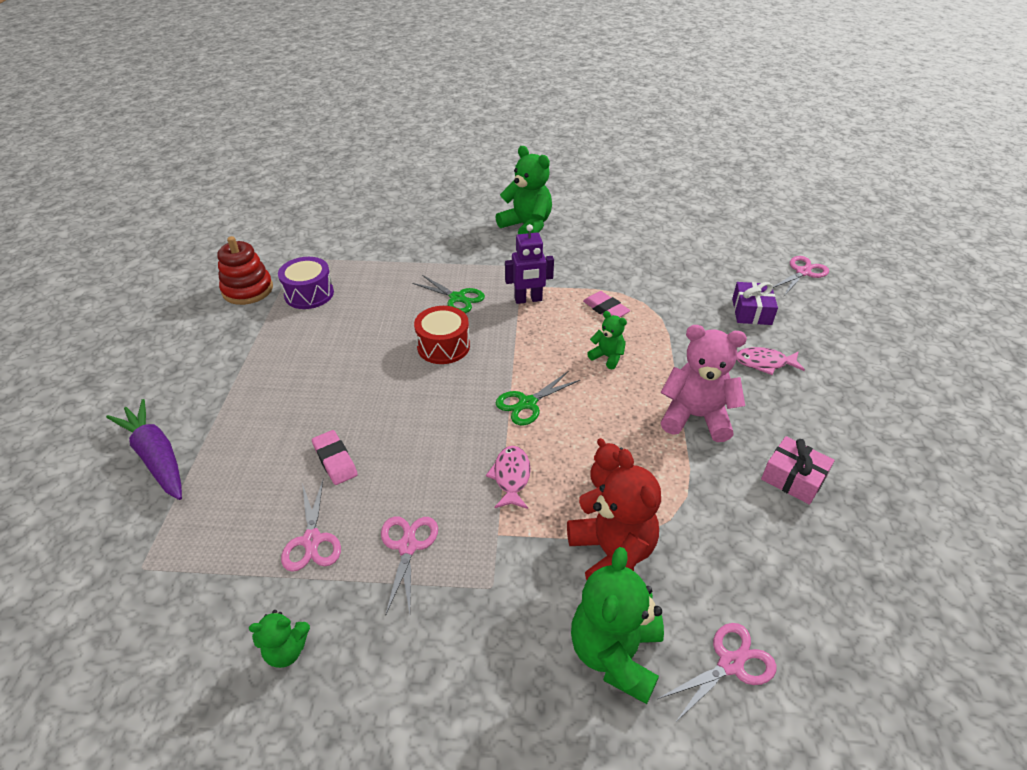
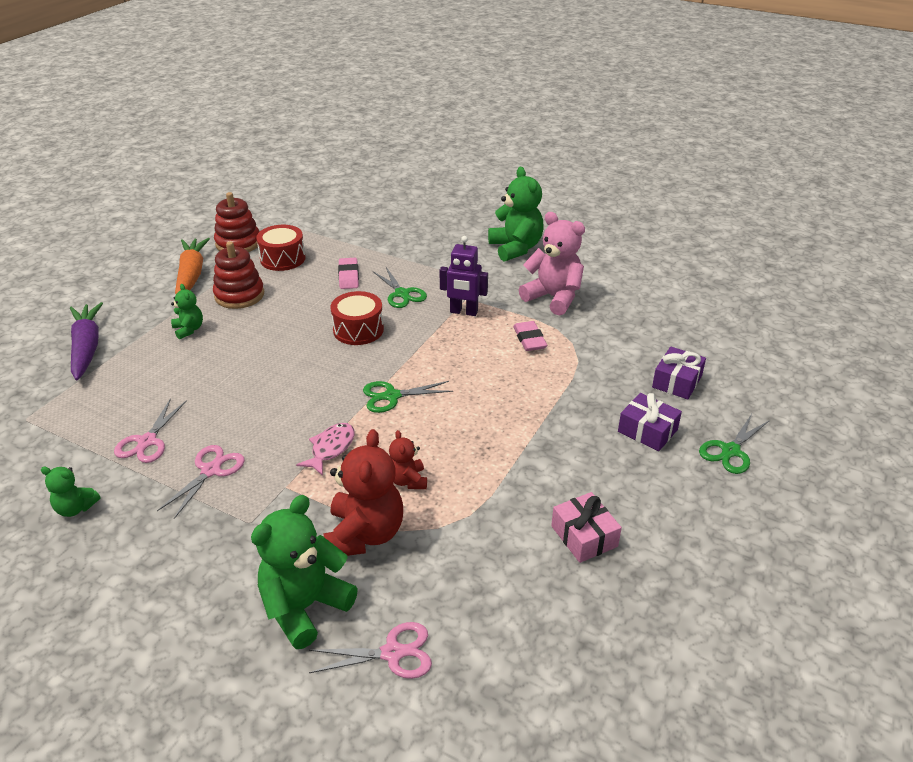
camera: 25 degrees right, 5 degrees down
(221, 339) = (191, 275): none -> orange carrot
(292, 345) = (239, 295): none -> red stacking toy
(309, 294) = (282, 259): purple drum -> red drum
(335, 460) = (206, 390): pink eraser -> pink eraser (348, 276)
(607, 357) = (495, 380): green teddy bear -> green teddy bear (189, 329)
(696, 417) = (535, 455): pink teddy bear -> pink teddy bear (553, 298)
(764, 363) = (647, 431): pink fish -> purple gift
(803, 272) = (770, 360): pink scissors -> none
(837, 360) = (730, 451): none -> green scissors

